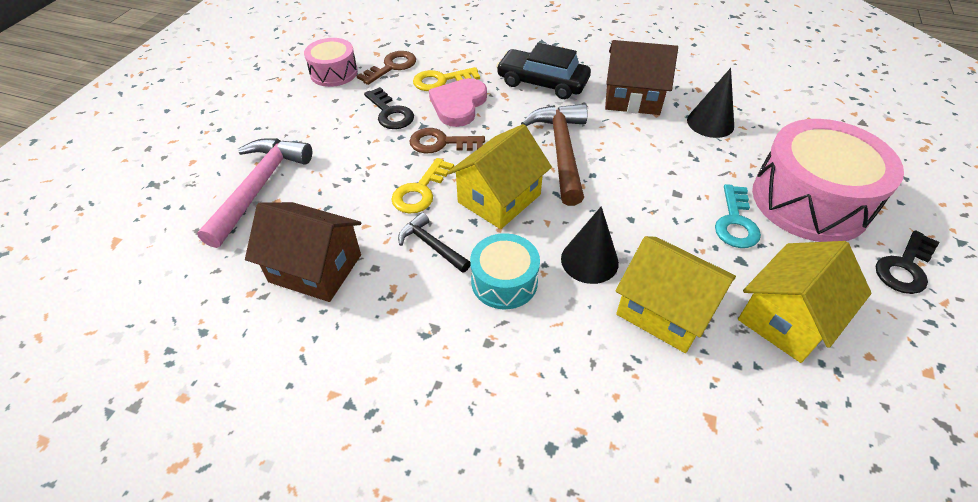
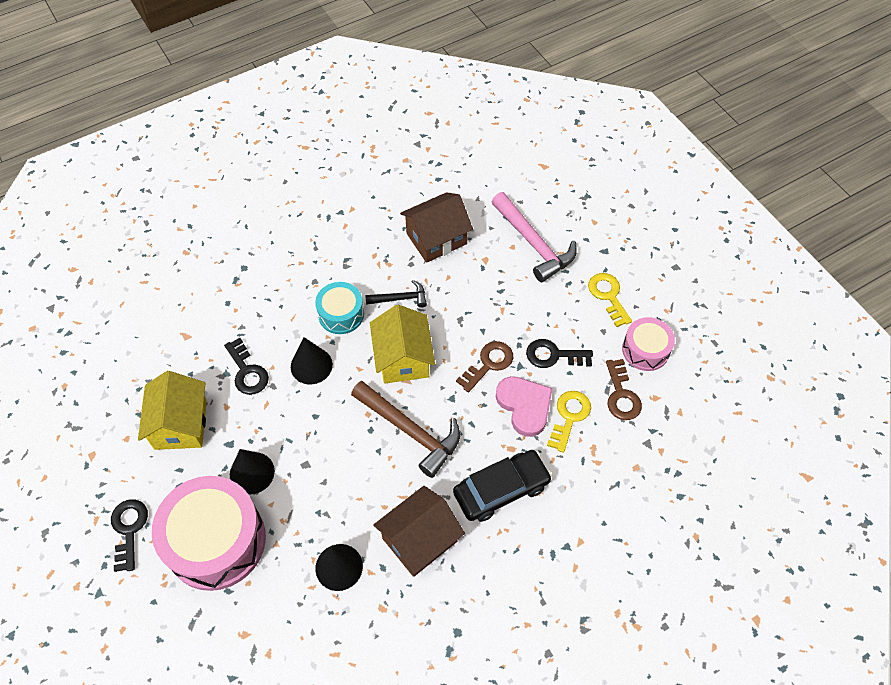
camera: 130 degrees right, 10 degrees up
(420, 191) = (451, 321): yellow key -> yellow key (608, 296)
(664, 310) = (247, 371): yellow house -> black key
(735, 222) = (252, 473): turquoise key -> black cone

